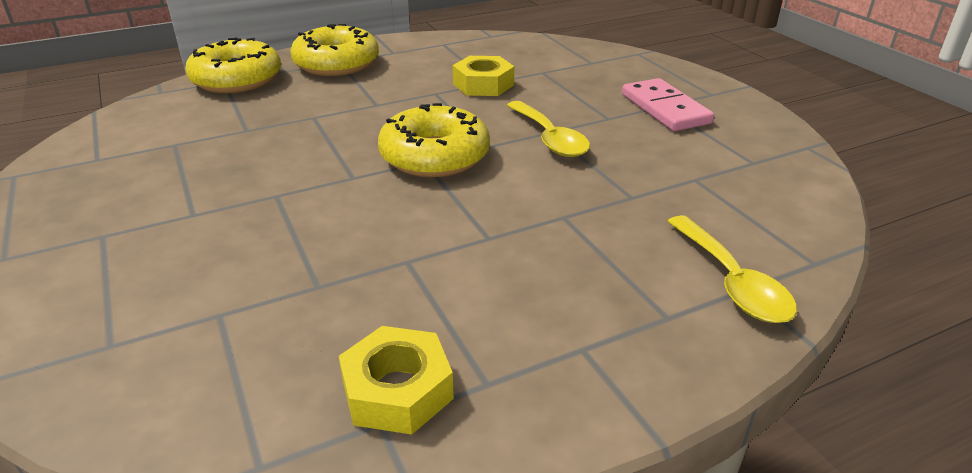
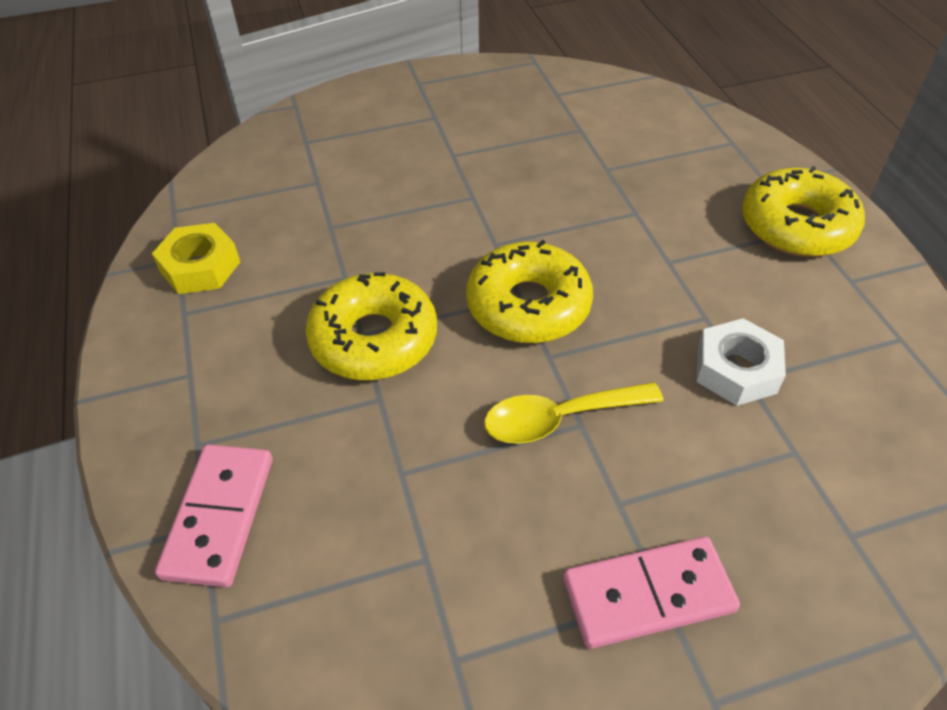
camera: 100 degrees right, 15 degrees up
(237, 79) = (736, 150): yellow donut -> yellow donut (374, 339)
(483, 84) = (736, 370): yellow nut -> white nut
(731, 281) = (219, 516): yellow spoon -> pink domino

